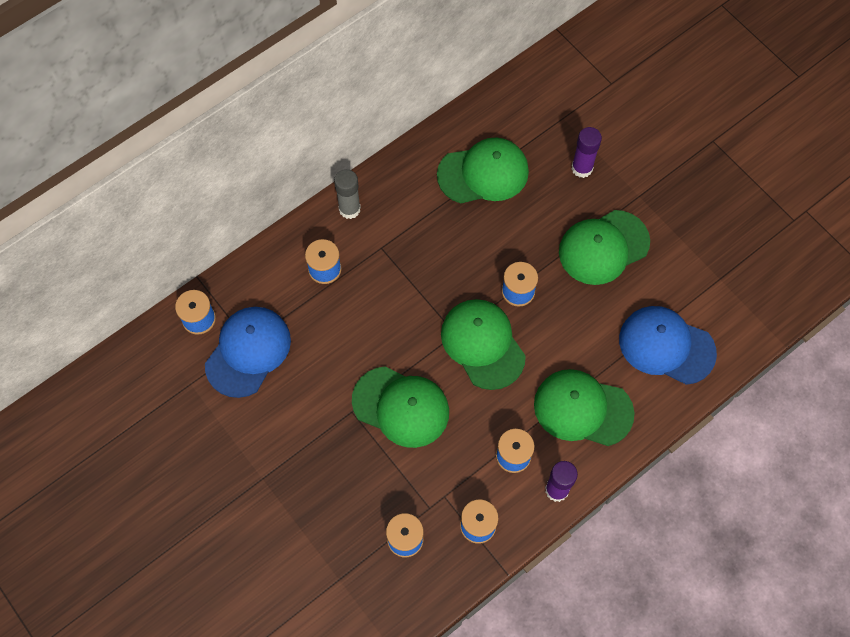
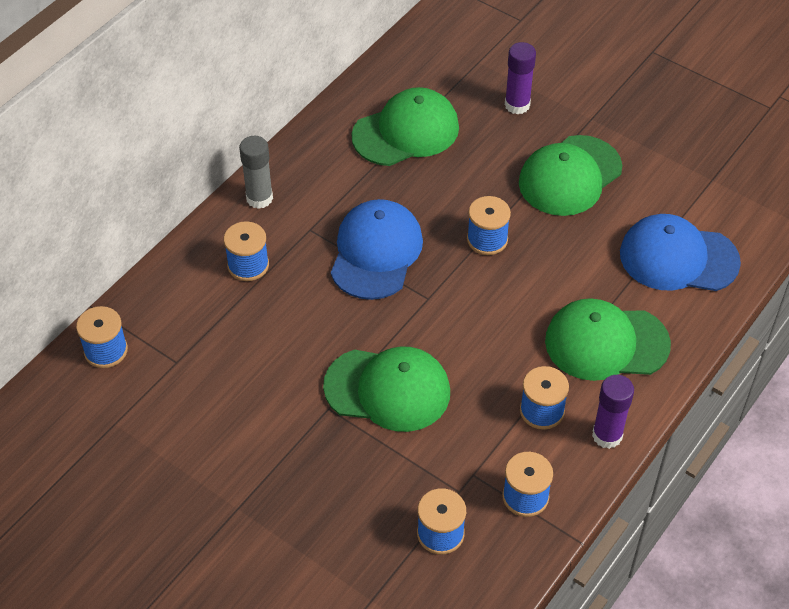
camera: 15 degrees left, 15 degrees down
(248, 352) = (179, 372): blue cap -> blue cap (376, 252)
(482, 344) = (464, 302): green cap -> none

